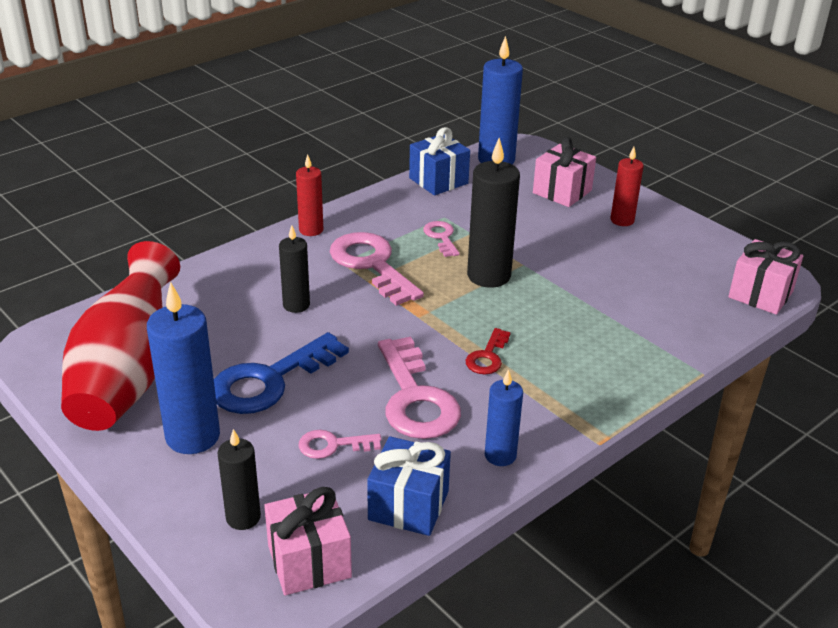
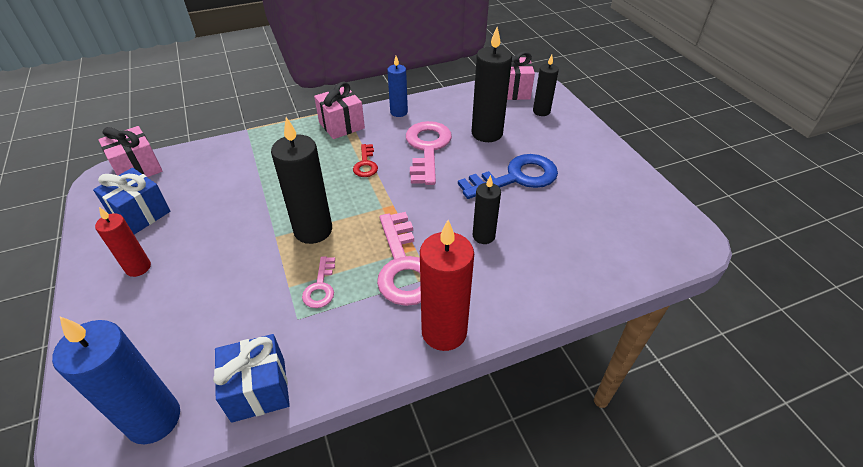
camera: 160 degrees left, 10 degrees up
(128, 374) = (616, 202): red vase -> none
(193, 436) = (568, 153): blue candle -> none
(311, 230) = (444, 332): red candle -> red candle, size x1.70
(332, 445) = (487, 133): pink key -> black candle
(408, 505) = (458, 101): blue gift -> blue gift (140, 214)
(487, 357) = (365, 164): red key -> red key turned 135 degrees clockwise
(562, 192) = (145, 327): pink gift -> pink gift (341, 125)

